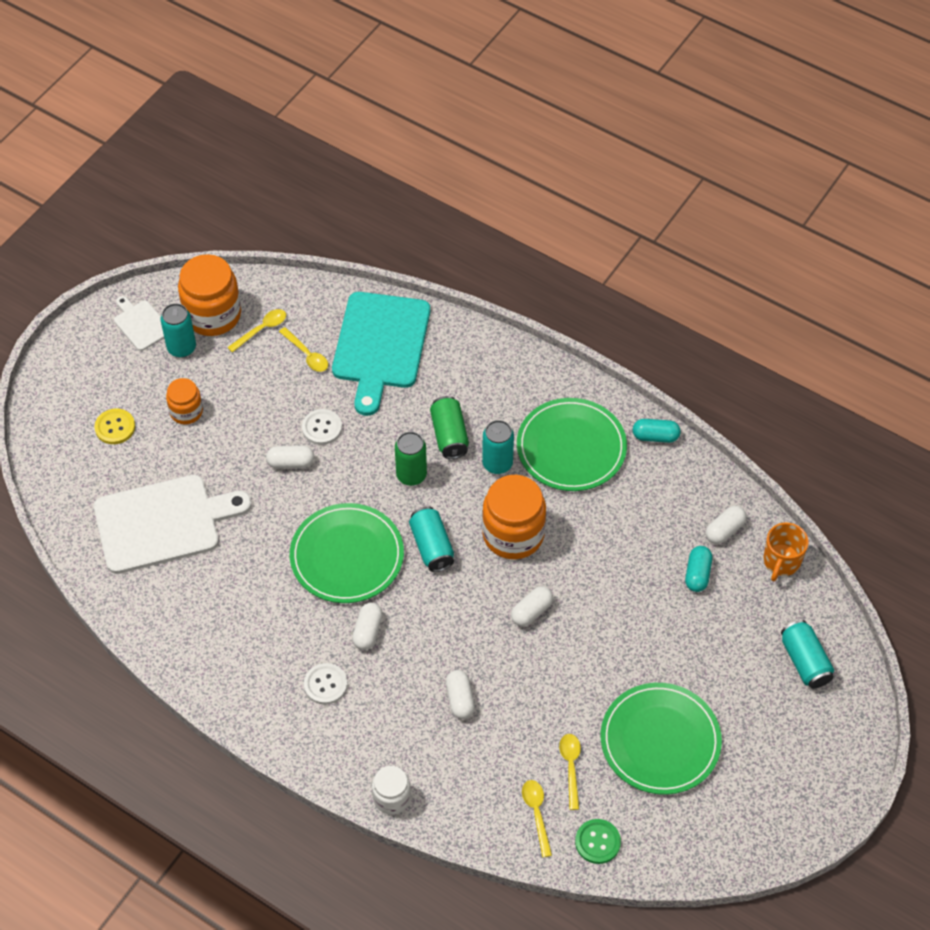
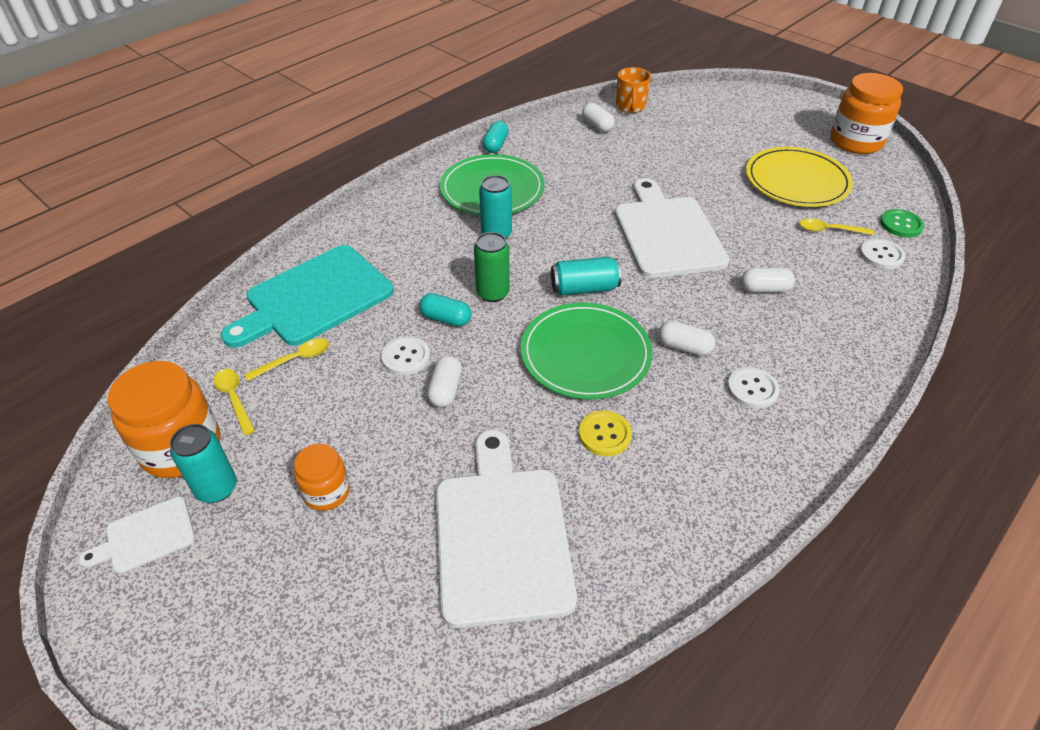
camera: 80 degrees left, 10 degrees down
(115, 427) = (317, 586): yellow button -> yellow button (604, 434)
(380, 346) = (314, 298): turquoise cutting board -> turquoise cutting board turned 120 degrees clockwise
(392, 798) = (885, 350): white jar -> none
(449, 435) = (452, 261): green can -> none
(513, 534) = (580, 234): orange jar -> orange jar (856, 141)
(531, 611) = (667, 233): white capsule -> white cutting board
(537, 814) = (881, 255): yellow spoon -> white button
(660, 740) = (796, 181): green plate -> yellow plate
(697, 574) = (637, 143): turquoise capsule -> turquoise capsule (446, 319)
(781, 562) = (630, 106): orange mug -> orange mug turned 60 degrees clockwise
(805, 661) = (720, 109): turquoise can -> none

